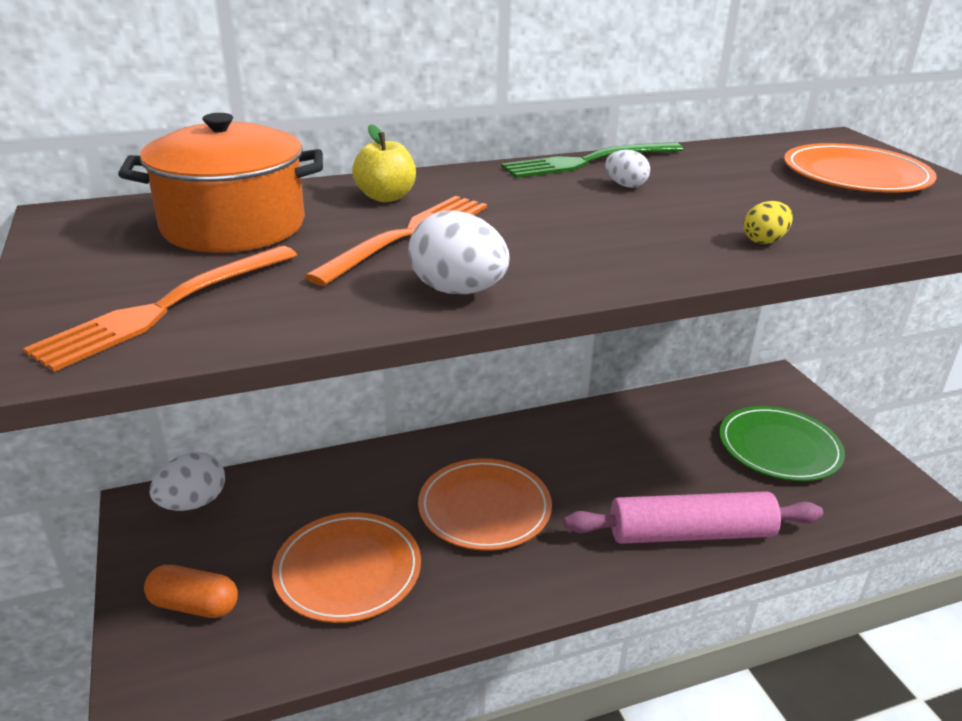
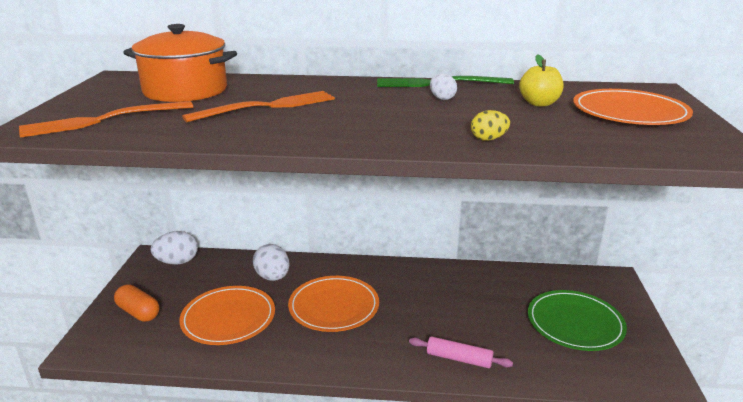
camera: 25 degrees right, 5 degrees down
(386, 197) = (285, 87): yellow apple -> yellow apple (539, 103)
(458, 291) = (253, 135): white egg -> white egg (273, 277)
(690, 533) = (459, 358): pink rolling pin -> pink rolling pin, size x0.54

